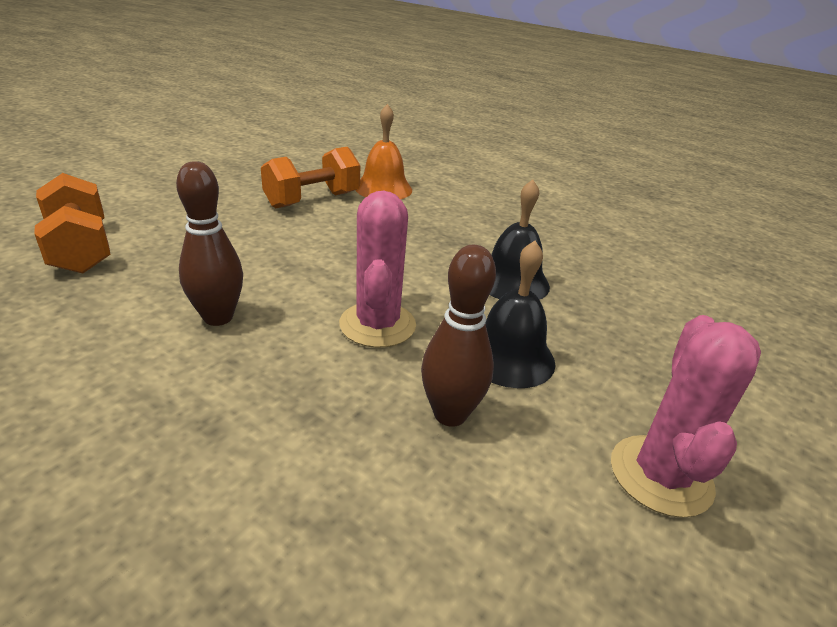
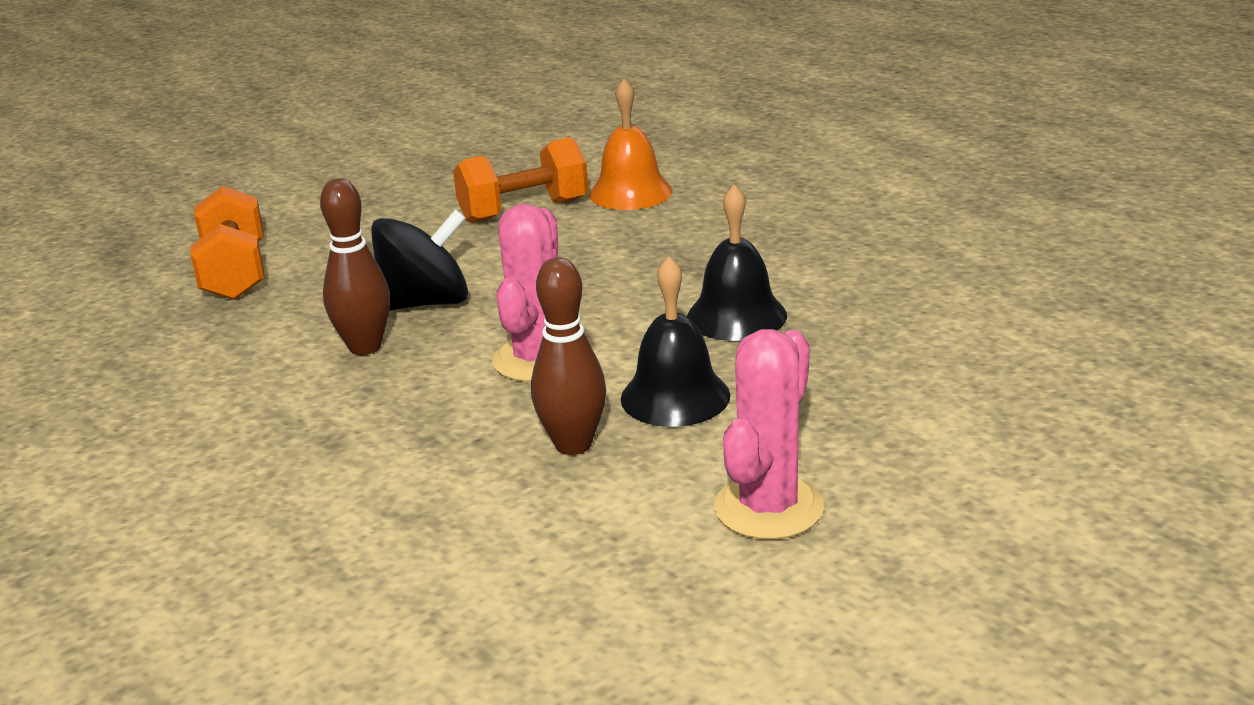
camera: 20 degrees right, 5 degrees down
(261, 274) = (425, 303): none -> black spinning top

